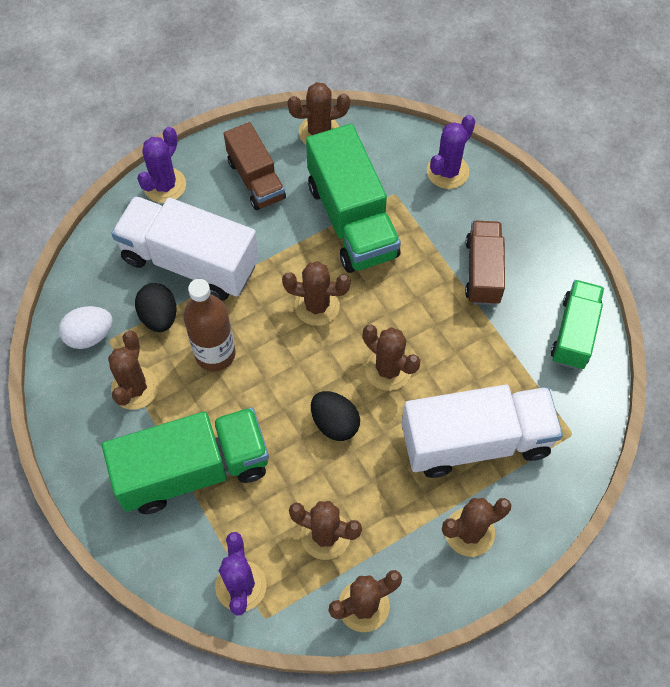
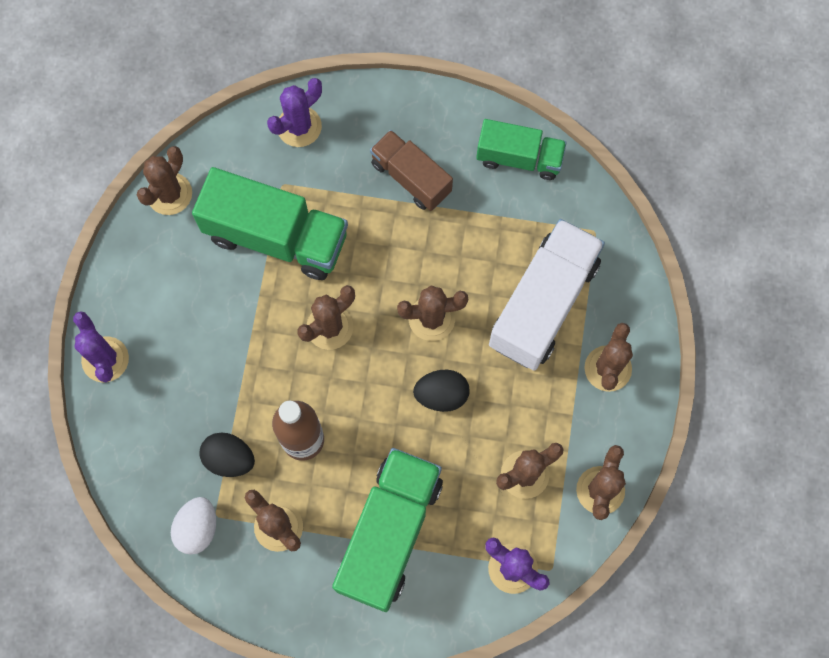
camera: 50 degrees left, 10 degrees up
(190, 262) = (200, 395): white truck -> none
(256, 179) = (168, 281): brown truck -> none
(447, 171) = (299, 127): purple cactus -> purple cactus turned 60 degrees clockwise
(574, 333) = (519, 158): green truck -> green truck turned 135 degrees clockwise

